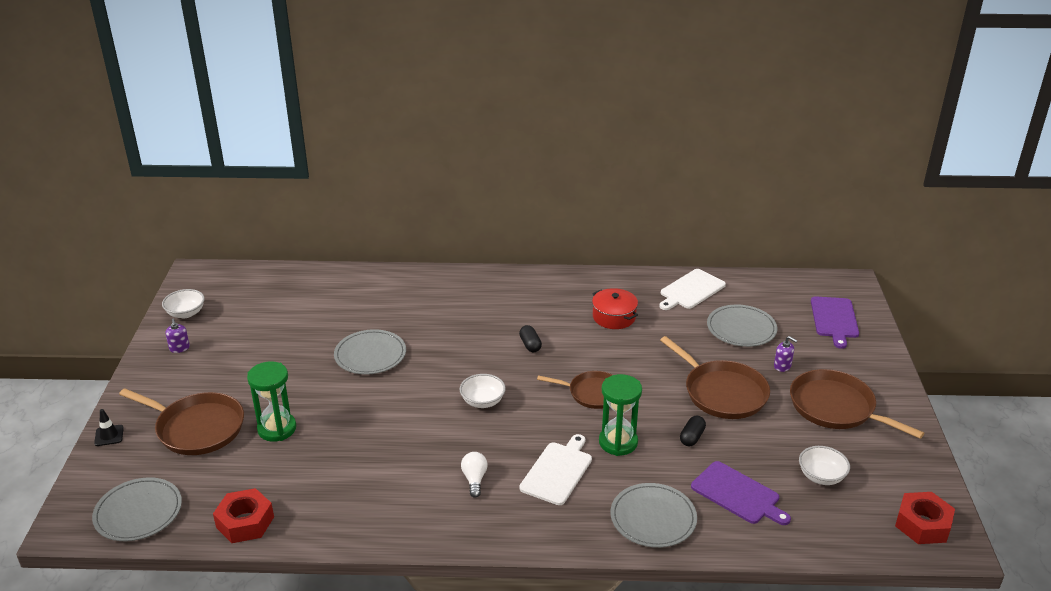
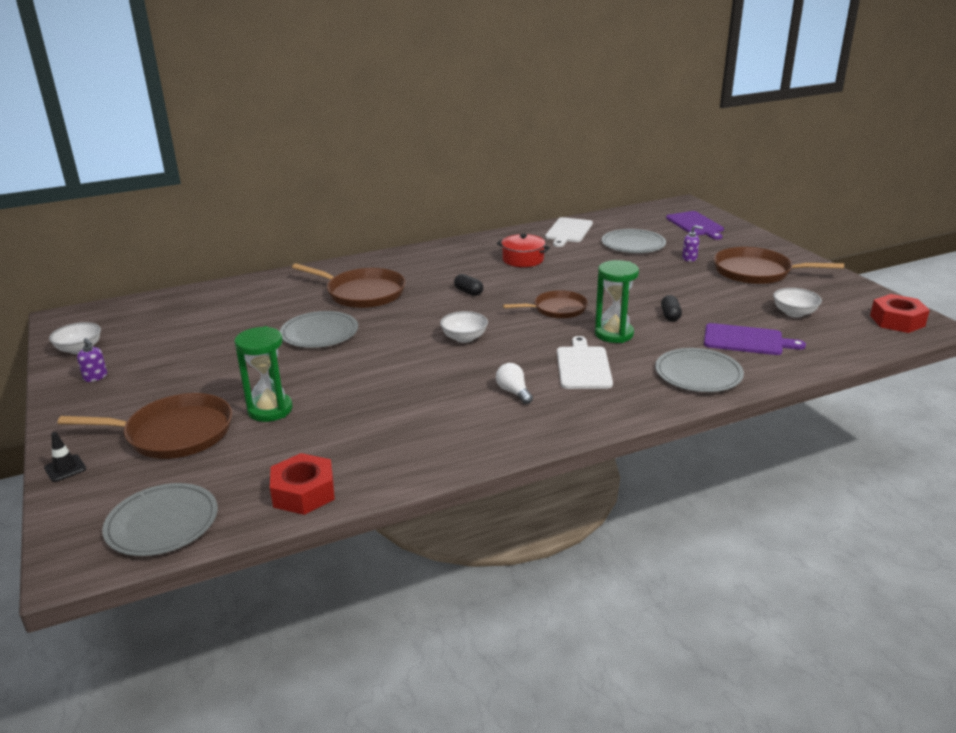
camera: 25 degrees left, 5 degrees down
(722, 392) = (662, 283): brown pan -> brown pan (362, 293)

